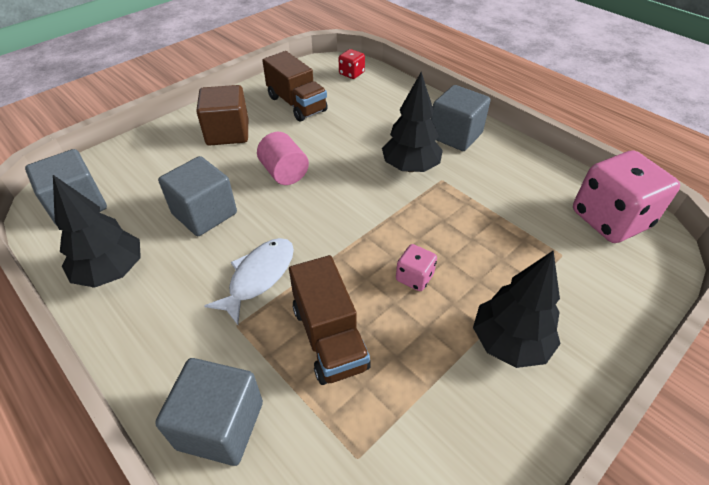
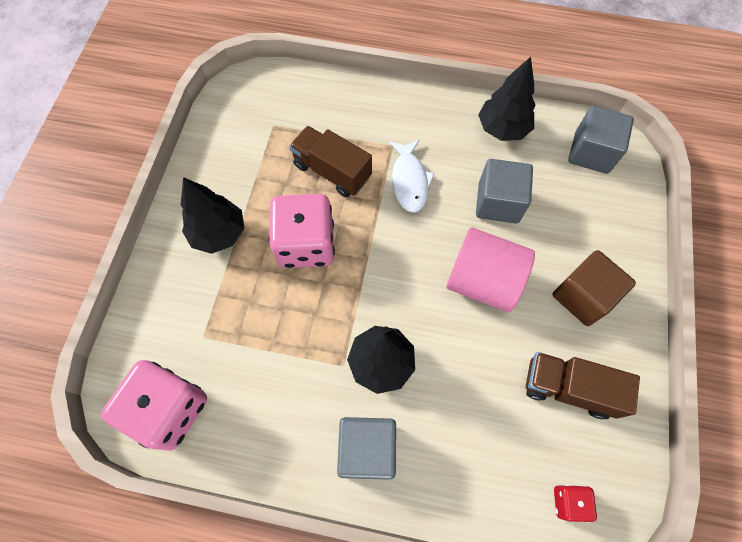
camera: 145 degrees right, 20 degrees up
(220, 425) = (351, 100): grey cube -> none
(284, 173) = (482, 281): pink cylinder -> pink cylinder, size x1.61
(414, 277) = (306, 244): pink dice -> pink dice, size x2.17

